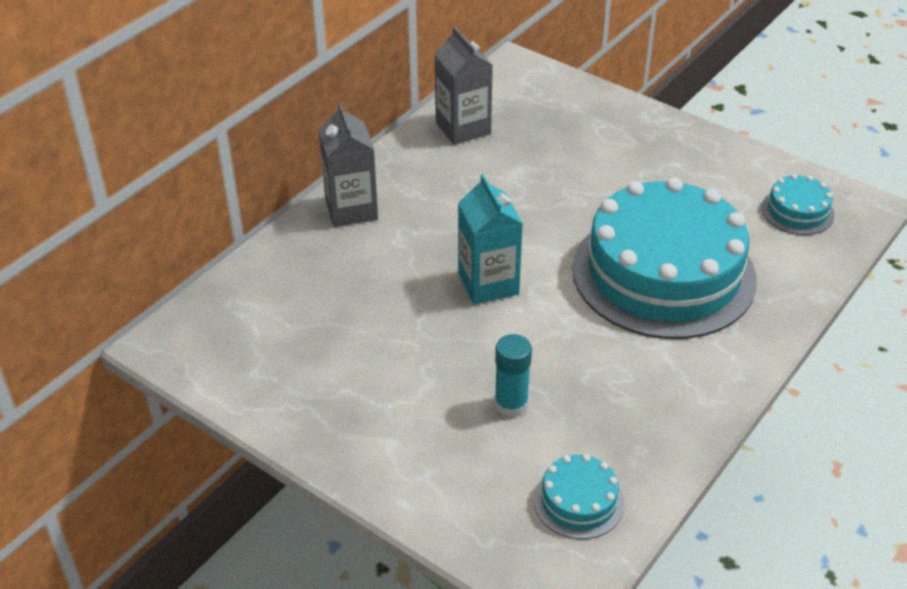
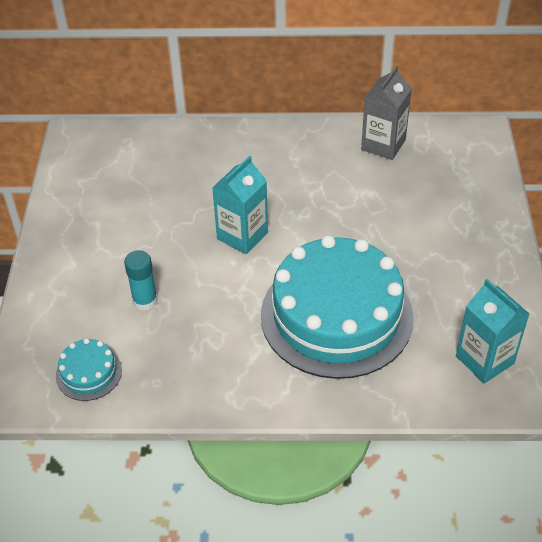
camera: 55 degrees right, 5 degrees up
(351, 209) = (251, 141): grey carton -> none
(797, 211) = (484, 360): turquoise cake -> turquoise carton

